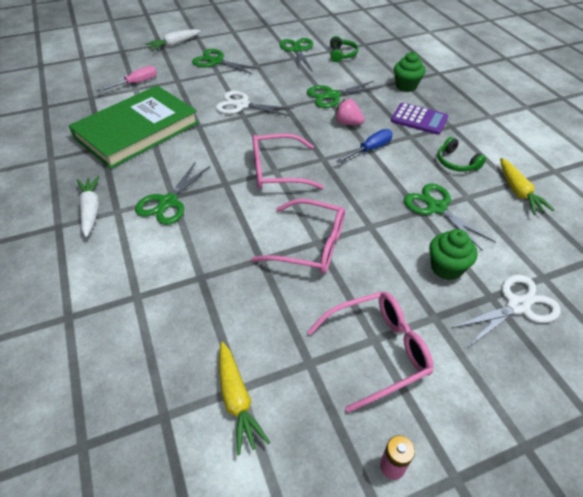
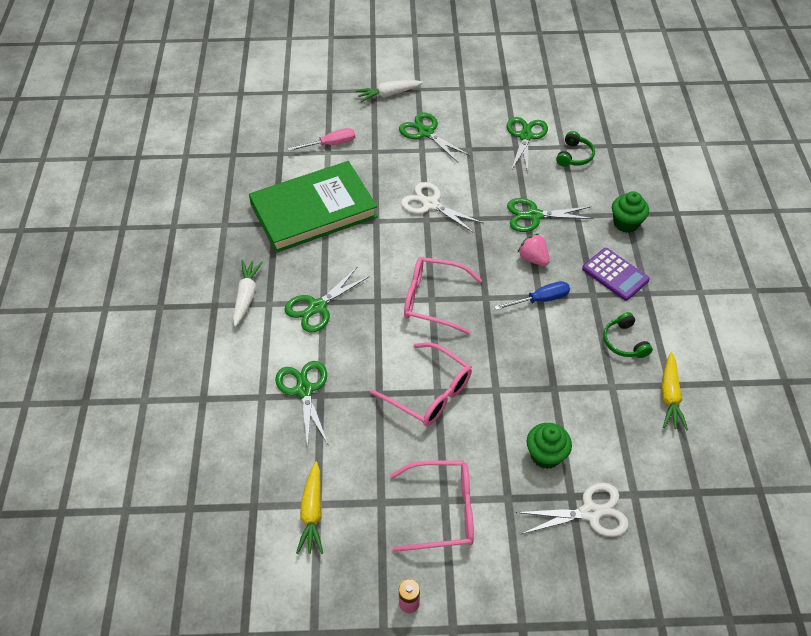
camera: 20 degrees right, 5 degrees up
(436, 208) = (572, 389): green scissors -> green scissors (304, 390)

